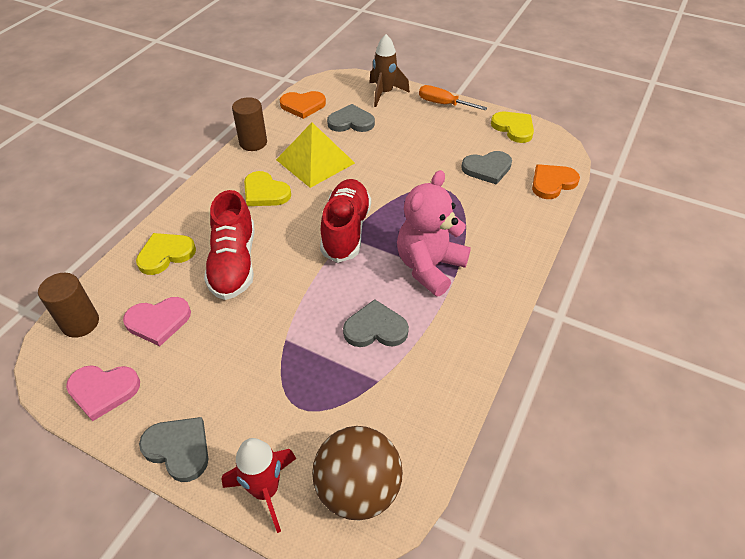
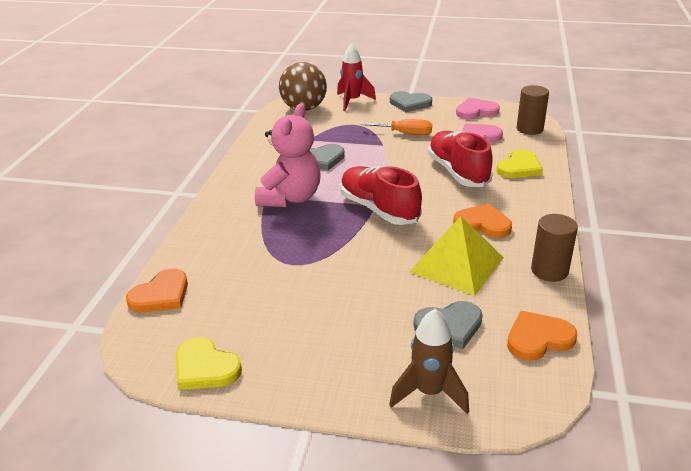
camera: 165 degrees right, 15 degrees down
(265, 192) = (482, 224): yellow heart -> orange heart
(346, 230) = (379, 209): red shoe -> red shoe turned 150 degrees clockwise
(443, 104) = (324, 392): orange screwdriver -> orange screwdriver (405, 133)
(487, 169) = (243, 297): grey heart -> none

